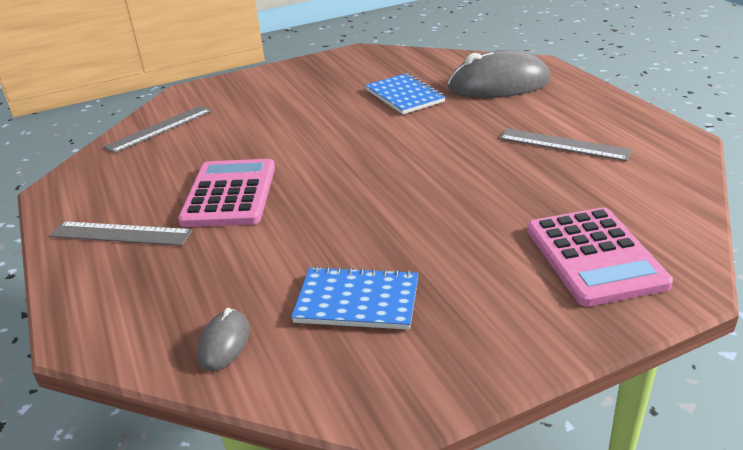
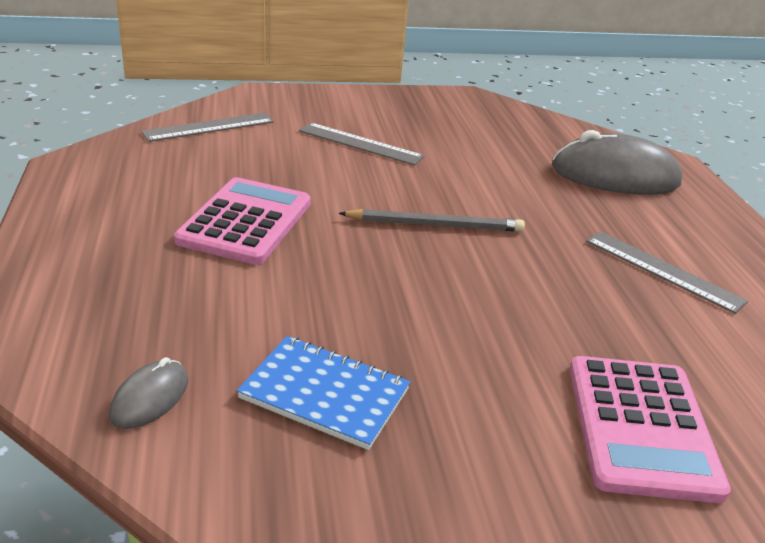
camera: 10 degrees right, 0 degrees up
(121, 234) = (107, 234): grey ruler -> grey ruler (360, 144)
(380, 157) = (434, 225): none -> grey pencil
(404, 96) = (496, 160): blue notebook -> none

